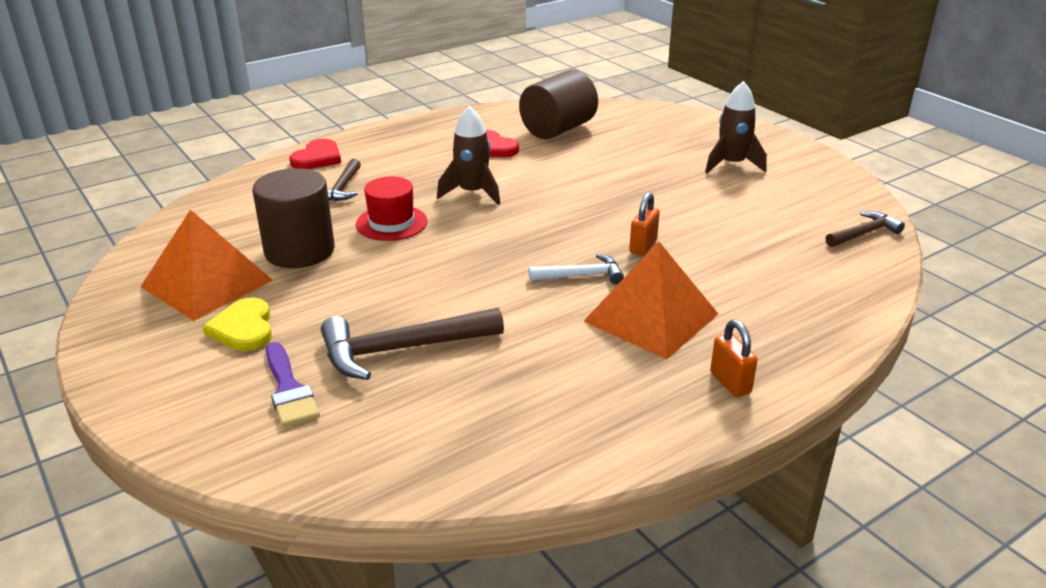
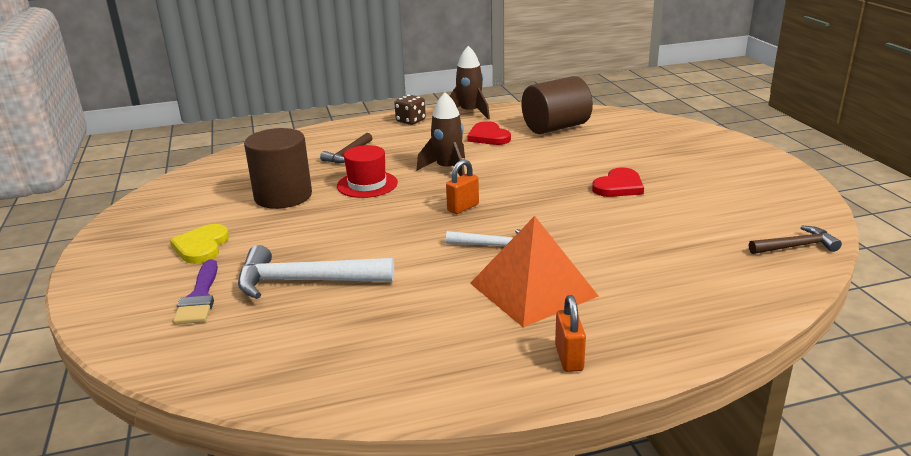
camera: 20 degrees right, 5 degrees down
(207, 283) = (200, 211): orange pyramid -> none
(317, 158) = (346, 130): red heart -> red heart (619, 186)
(388, 137) = (410, 121): none -> brown dice
(401, 349) = (304, 281): brown hammer -> white hammer
(643, 246) = (566, 229): orange padlock -> orange padlock (463, 207)
(731, 164) = (698, 171): brown rocket -> brown rocket (469, 113)

